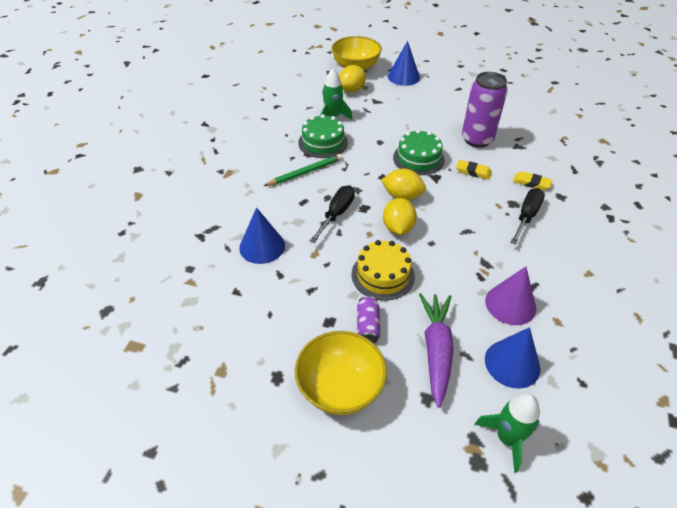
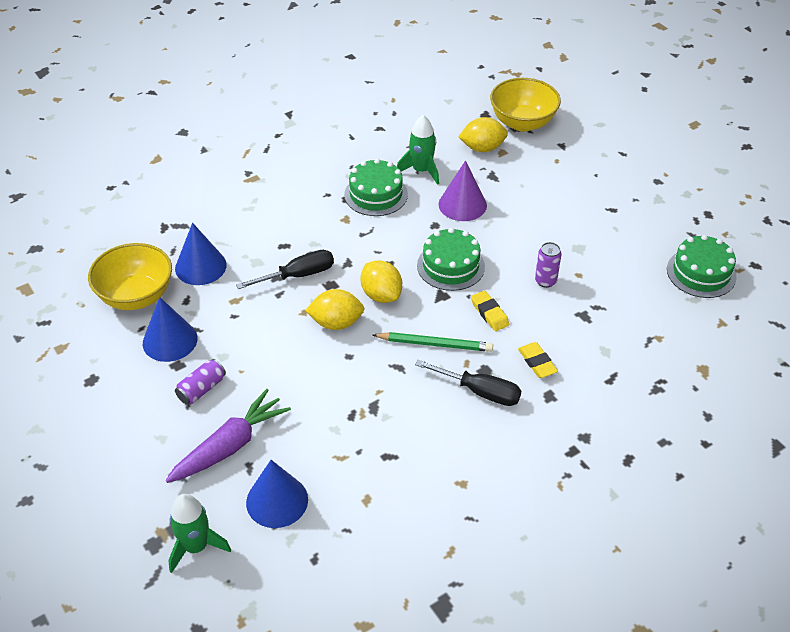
camera: 40 degrees right, 0 degrees up
(305, 172) = (321, 217): green pencil -> green pencil (435, 344)
(340, 388) = (124, 420): yellow bowl -> yellow bowl (136, 296)
(383, 275) = (268, 356): yellow cake -> none
(398, 228) = (336, 323): yellow lemon -> yellow lemon turned 45 degrees clockwise
(403, 77) = (564, 161): blue cone -> blue cone (170, 340)
(477, 139) = (545, 281): purple can -> purple can, size x0.49
(510, 304) = (344, 456): purple cone -> purple cone (462, 204)
(526, 216) = (479, 391): black screwdriver -> black screwdriver turned 45 degrees clockwise
(539, 97) = (701, 273): none -> green cake

